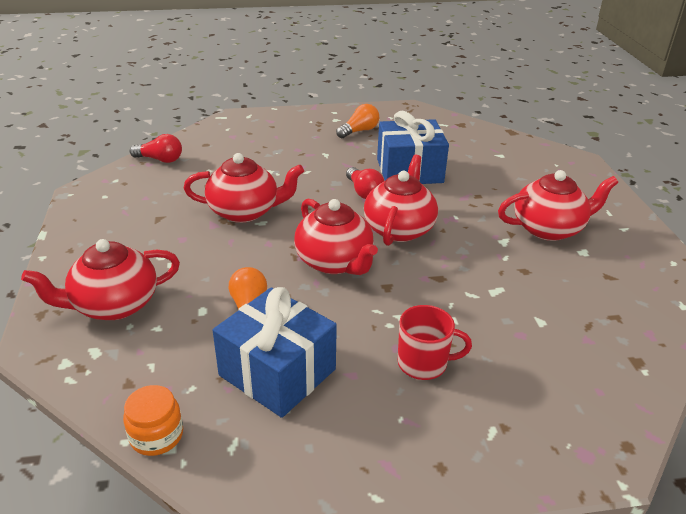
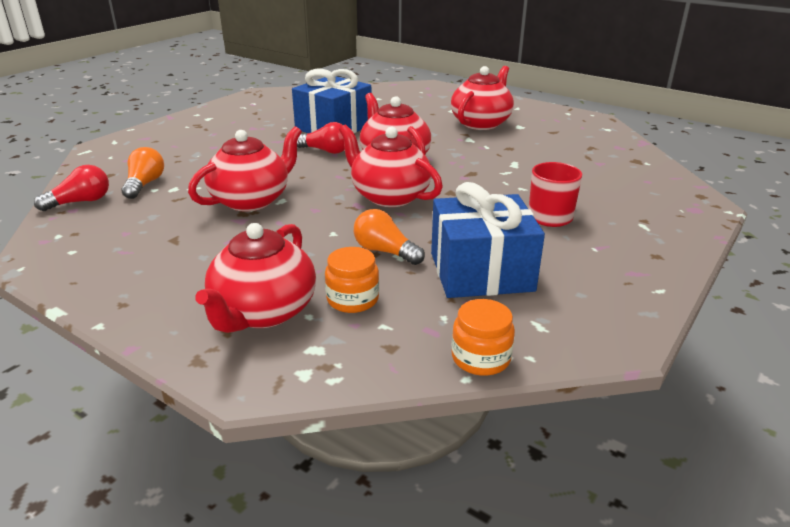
camera: 45 degrees left, 5 degrees down
(168, 332) = (352, 299): none -> orange jar
(335, 262) = (389, 196): red teapot -> red teapot turned 150 degrees counterclockwise
(359, 131) = (244, 118): orange light bulb -> orange light bulb (145, 184)

